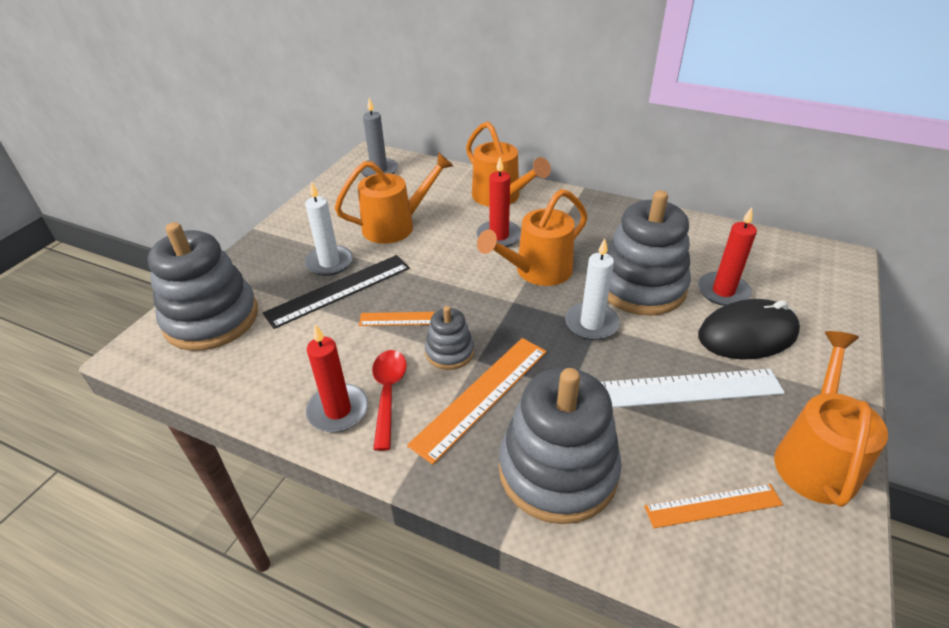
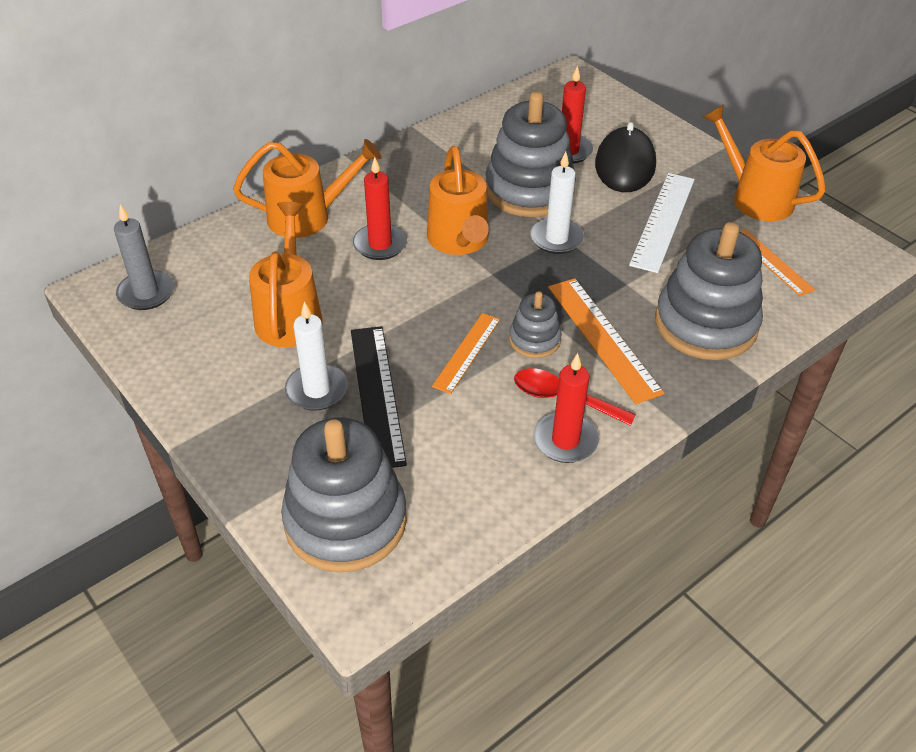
camera: 65 degrees left, 5 degrees up
(713, 506) = (771, 262): orange ruler -> orange ruler turned 45 degrees counterclockwise

